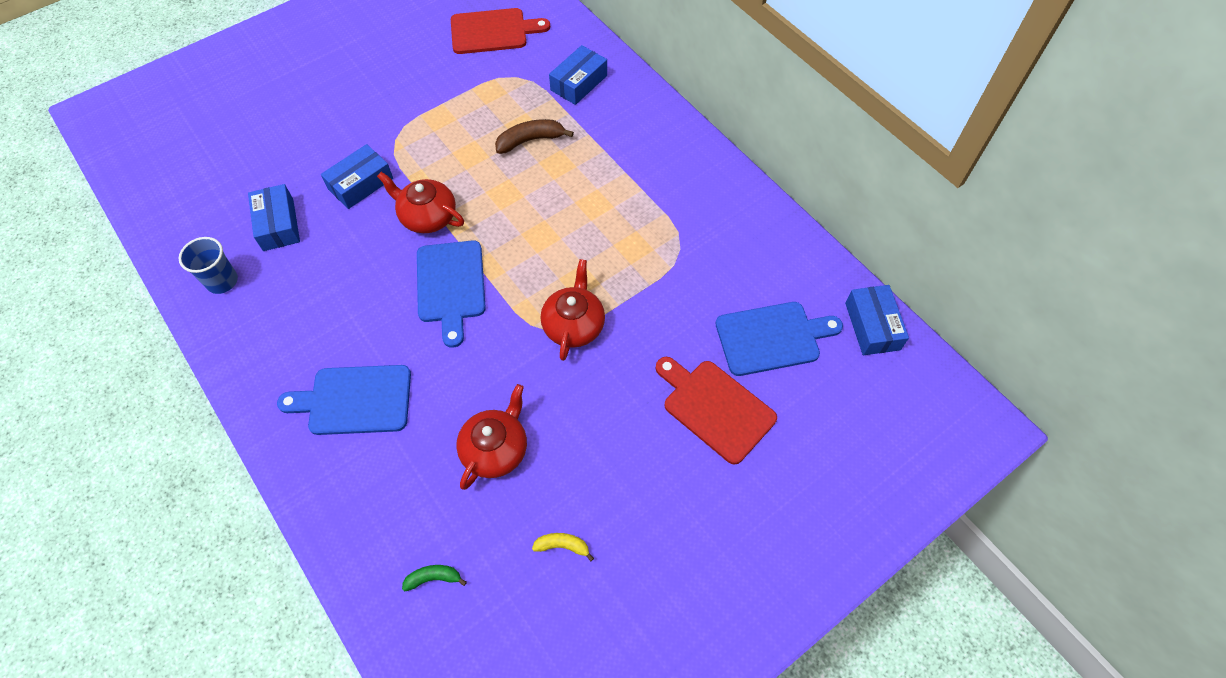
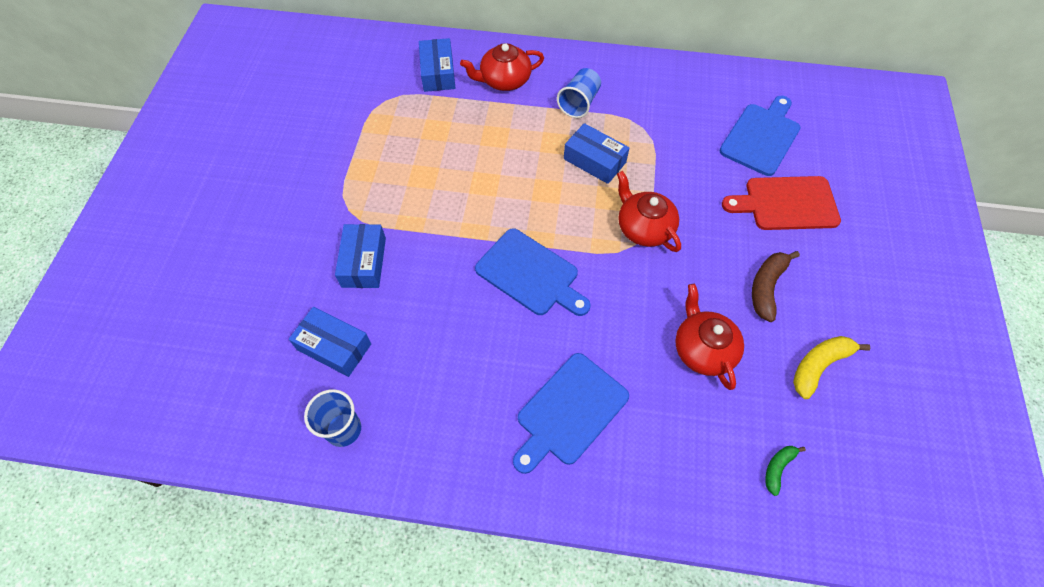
camera: 45 degrees left, 0 degrees up
(427, 216) = (449, 243): red teapot -> red teapot (504, 80)
(493, 31) = (324, 81): red cutting board -> none
(530, 140) = (454, 135): brown banana -> brown banana (766, 287)
(562, 546) = (819, 366): yellow banana -> yellow banana, size x1.67
(654, 188) = (579, 103): none -> blue cup
(872, 326) = (800, 87): blue box -> blue box (594, 161)

